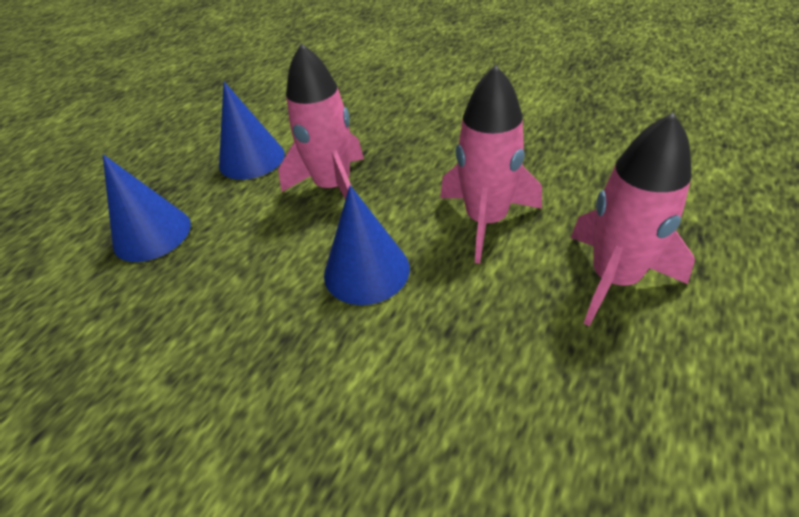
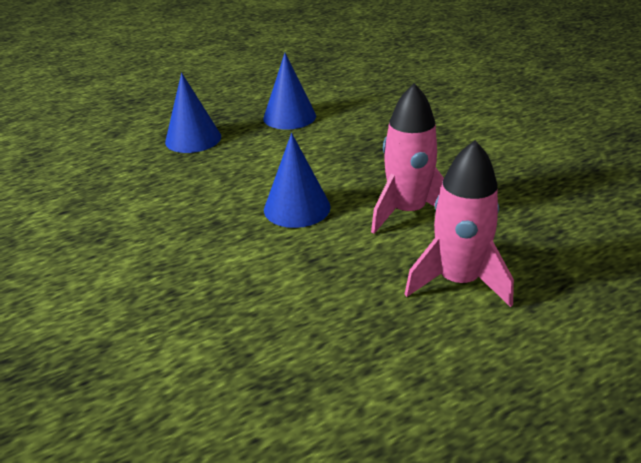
camera: 30 degrees right, 10 degrees down
(333, 187) = (325, 153): pink rocket -> none

